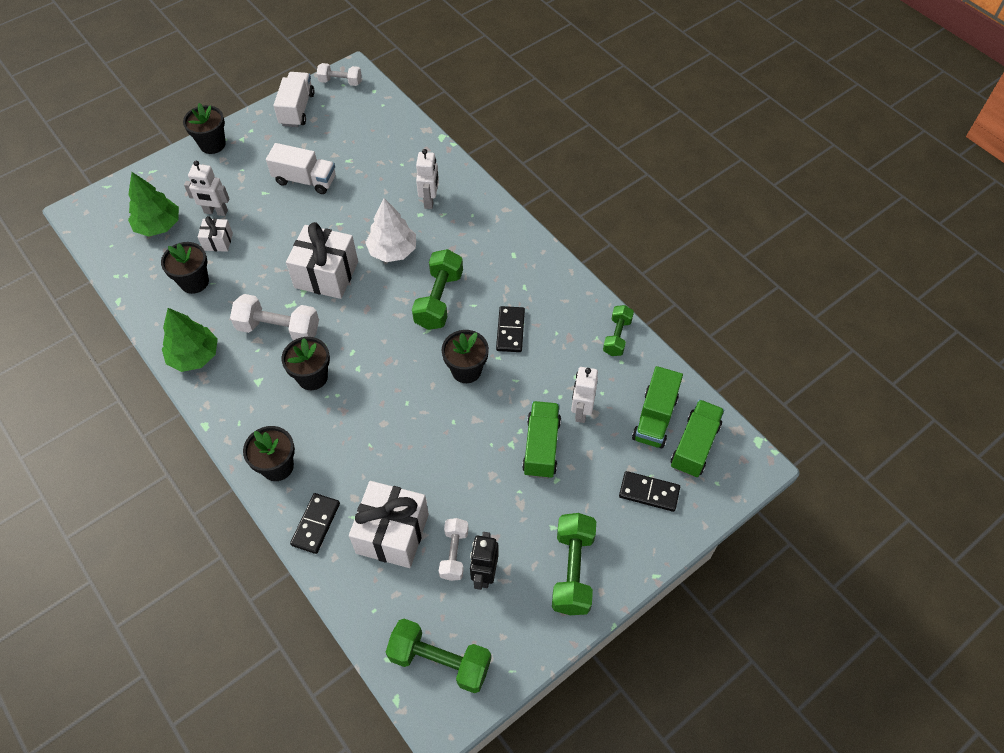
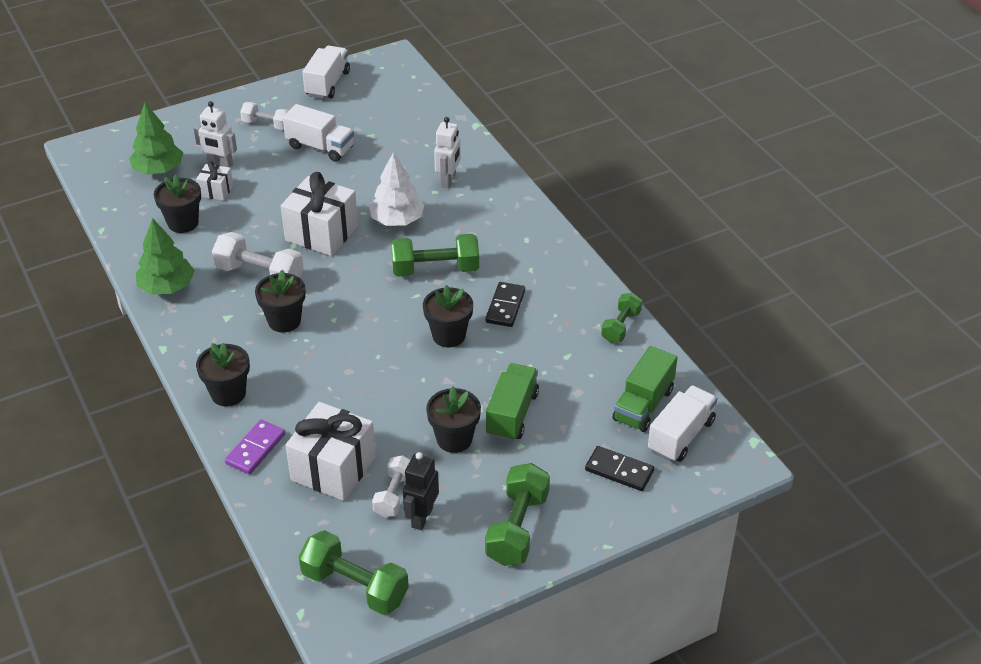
camera: 10 degrees right, 15 degrees down
(212, 144) = (231, 105): black flower pot -> black flower pot (454, 439)
(316, 524) = (255, 449): black domino -> purple domino
(340, 82) = (379, 64): white dumbbell -> white dumbbell (267, 124)
(439, 299) = (435, 269): green dumbbell -> green dumbbell turned 60 degrees clockwise
(581, 411) = (564, 388): white robot -> none
(694, 446) = (681, 436): green truck -> white truck

